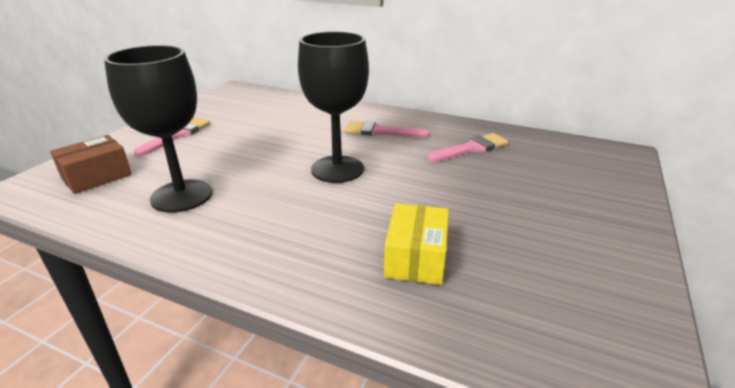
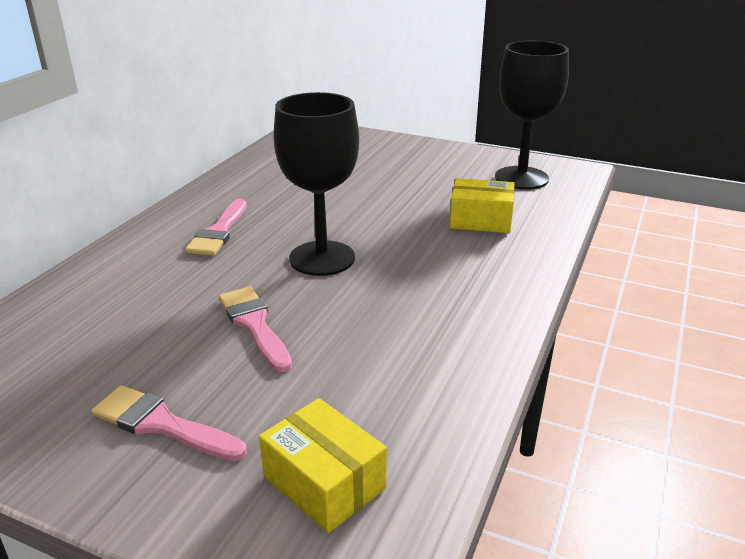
camera: 90 degrees left, 0 degrees up
(97, 176) = (324, 482): brown box -> yellow box
(181, 196) = (387, 367): black goblet -> black goblet (521, 178)
(471, 148) = (282, 185): pink brush -> pink brush (254, 325)

